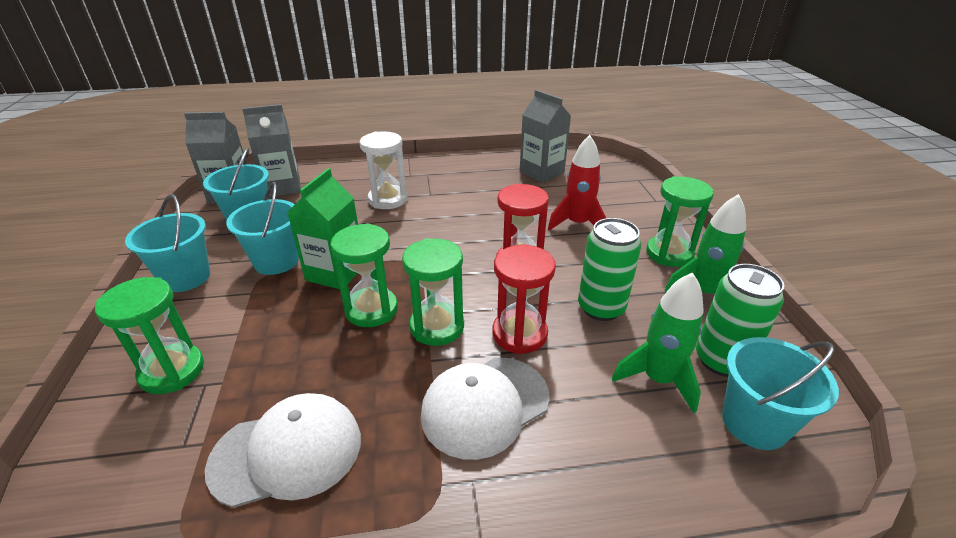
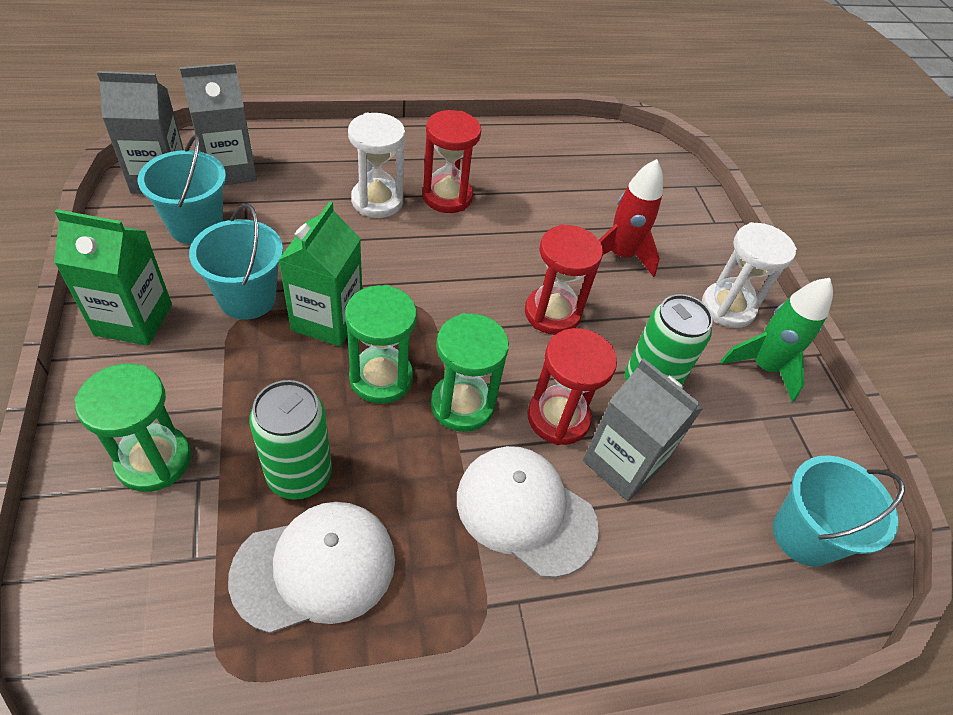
camera: 10 degrees left, 15 degrees up
(186, 277) = (133, 319): turquoise bucket -> green carton
(441, 195) = (447, 197): none -> red hourglass
(485, 405) = (525, 511): white cap -> white cap turned 75 degrees clockwise
(541, 172) = (573, 165): grey carton -> grey carton (622, 463)
(658, 379) = (709, 481): green rocket -> none
(669, 254) = (727, 307): green hourglass -> white hourglass
(721, 360) = (776, 458): green can -> green can (299, 474)

